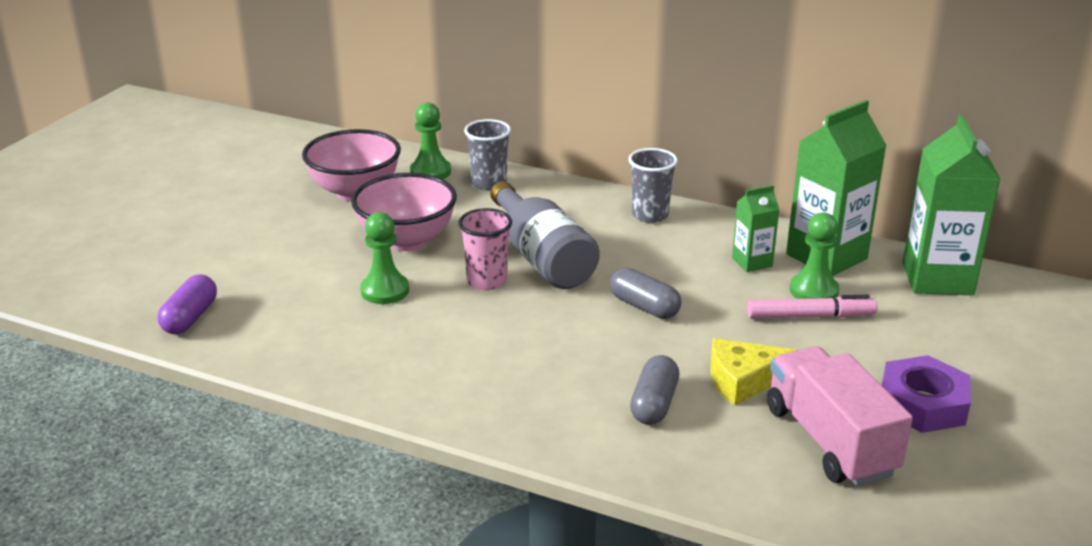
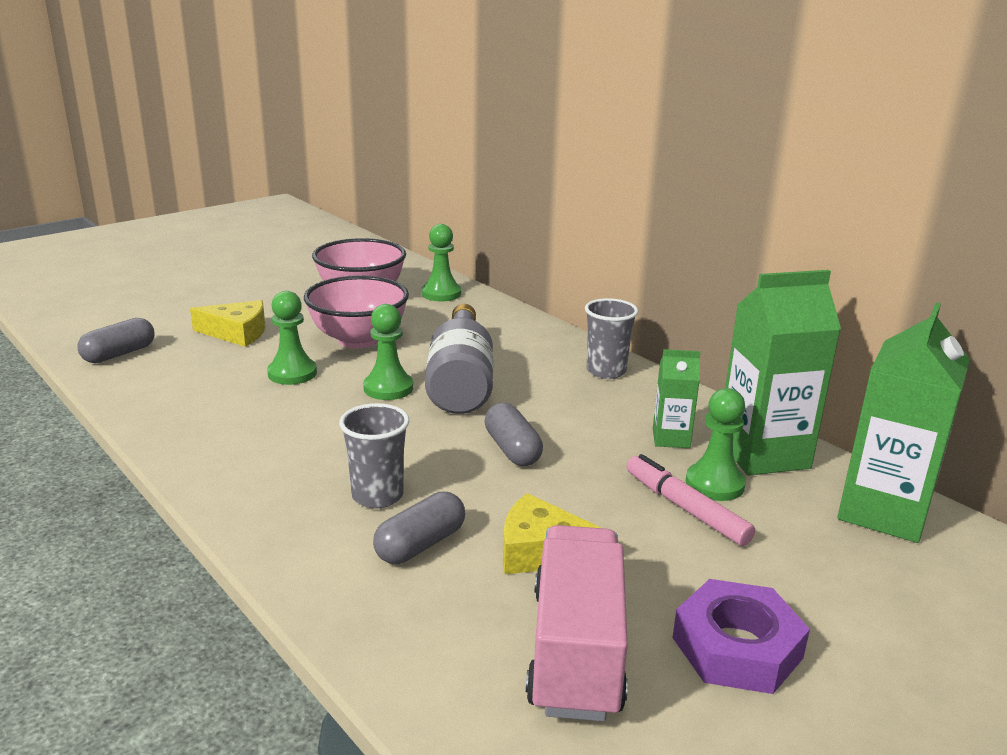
camera: 25 degrees right, 5 degrees down
(190, 318) = (119, 354): purple capsule -> grey capsule
(281, 264) = (237, 333): none -> yellow cheese
(487, 281) = (388, 388): pink cup -> green pawn
(489, 183) = (481, 313): grey cup -> grey cup (377, 496)
(810, 316) = (685, 508): pink marker -> pink marker turned 150 degrees counterclockwise

